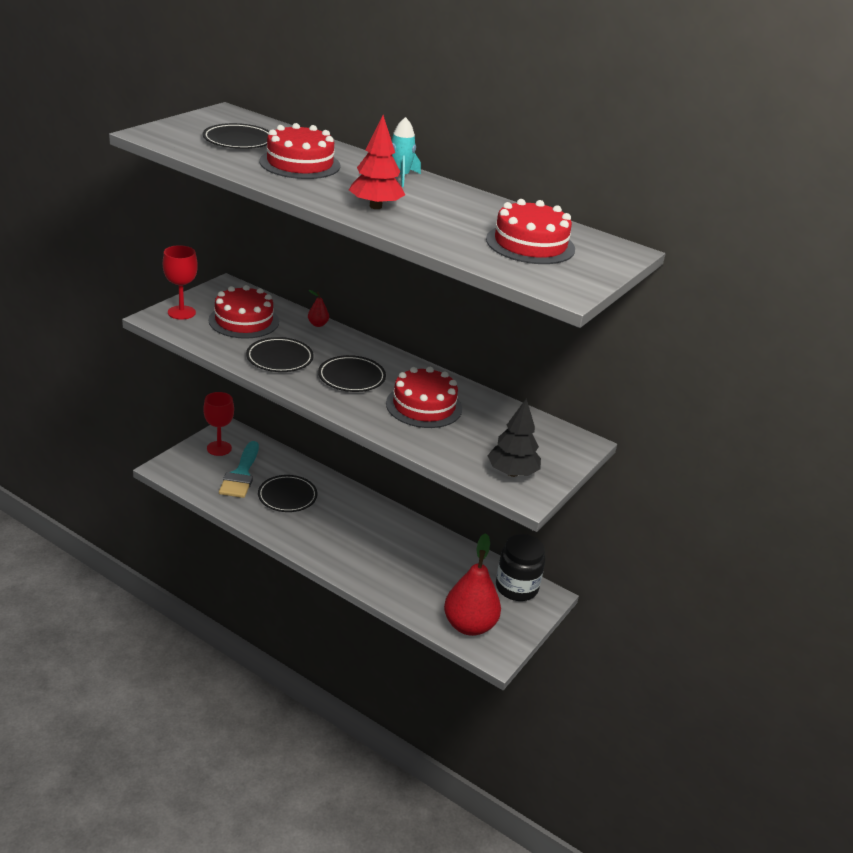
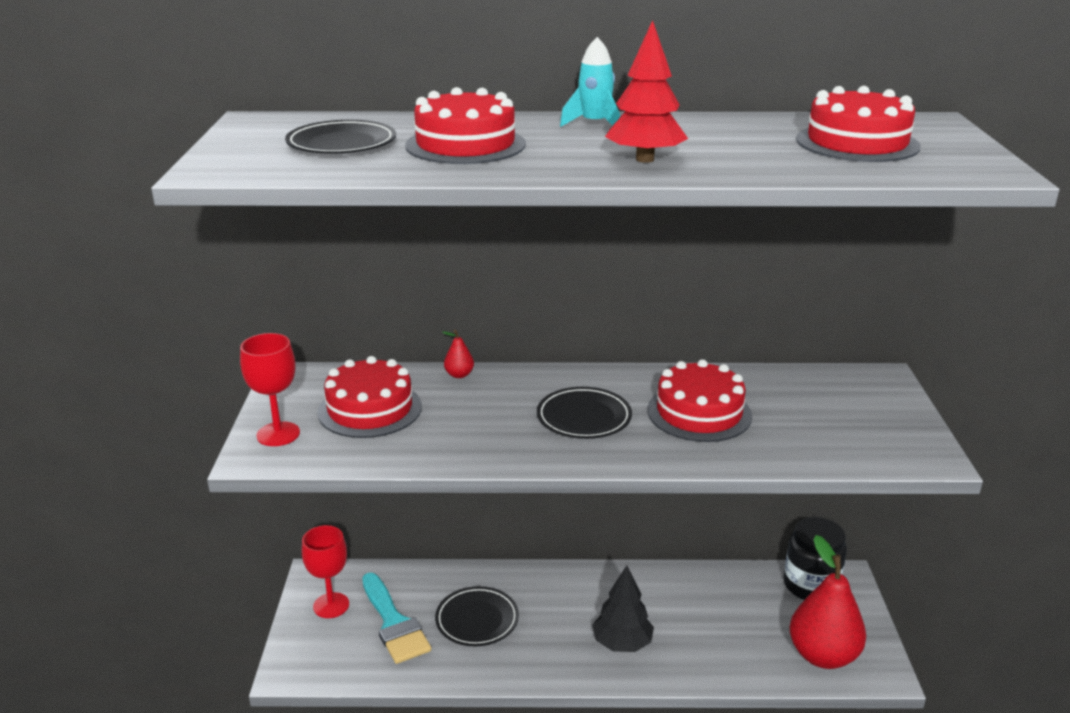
camera: 30 degrees left, 5 degrees down
(279, 358) = (476, 434): black plate -> none
(512, 472) = (882, 441): black tree -> black tree (622, 643)

